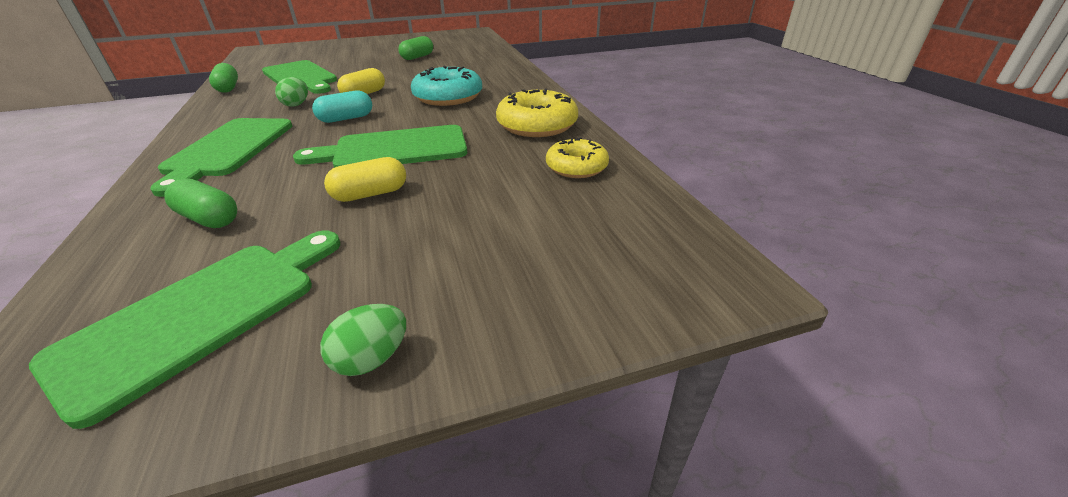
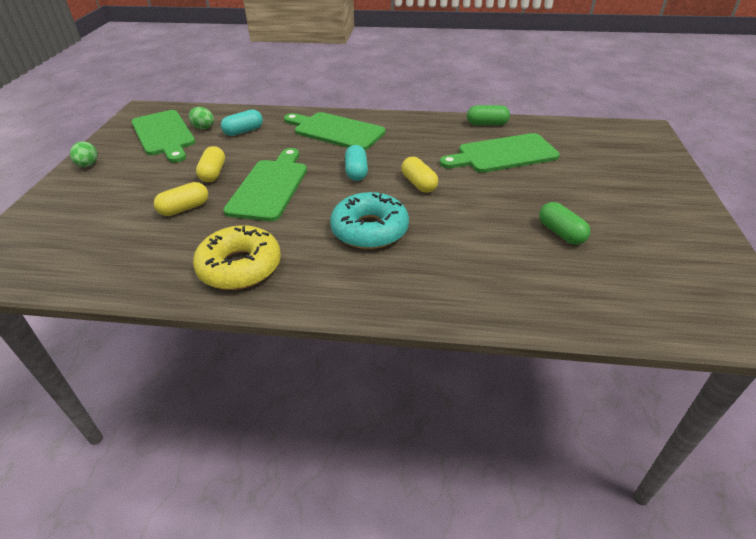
camera: 115 degrees right, 5 degrees up
(209, 218) = (243, 131): green capsule -> turquoise capsule
(296, 104) = (414, 152): green egg -> green egg (204, 128)
(468, 181) = (184, 208): none -> yellow capsule
(576, 167) = (142, 261): yellow donut -> none

